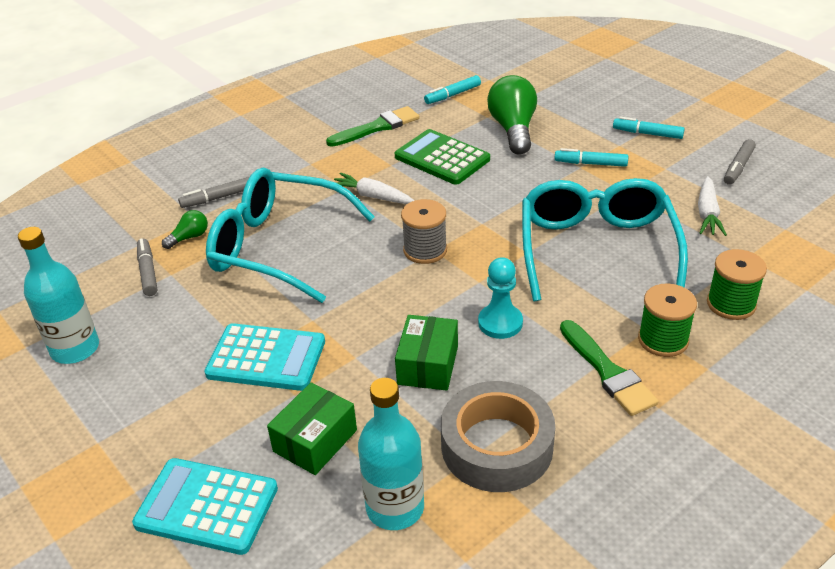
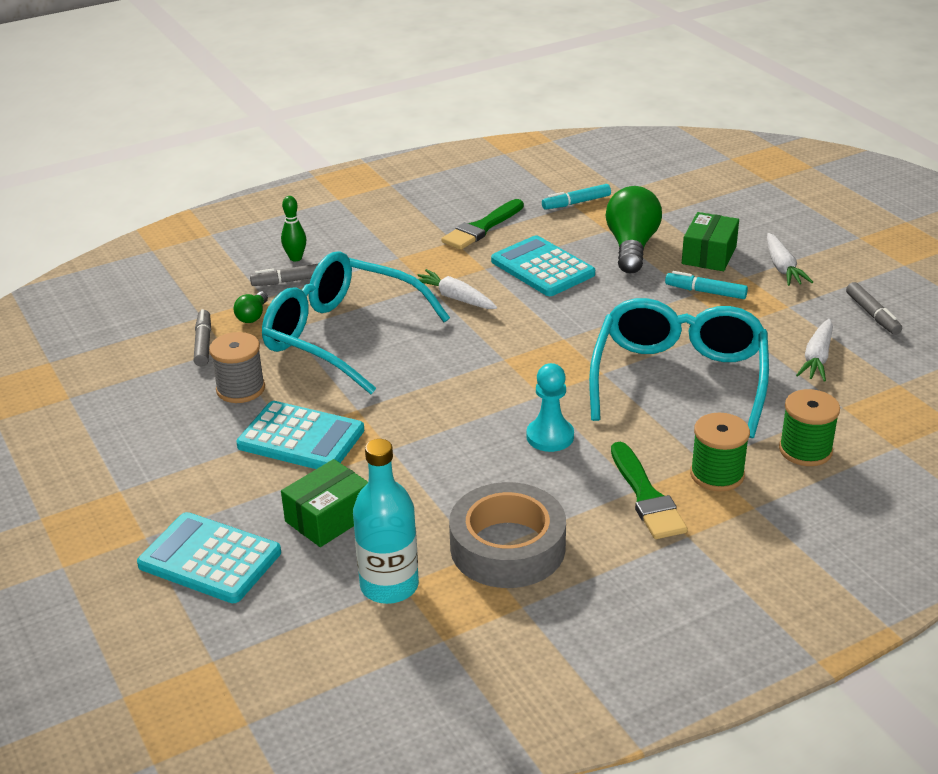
camera: 10 degrees right, 5 degrees down
(75, 349) = (116, 405): turquoise bottle -> none
(189, 237) = (253, 316): green light bulb -> green light bulb turned 135 degrees clockwise
(216, 175) = (295, 258): none -> green bowling pin
(377, 127) = (482, 228): green brush -> green brush turned 150 degrees clockwise
(425, 250) = (494, 357): grey spool -> grey spool (240, 389)
(427, 365) = (462, 465): green box -> green box (709, 255)
(442, 158) = (542, 268): green calculator -> turquoise calculator
(647, 133) = (782, 268): turquoise marker -> white carrot
(738, 167) = (872, 315): grey marker -> grey marker turned 60 degrees counterclockwise

